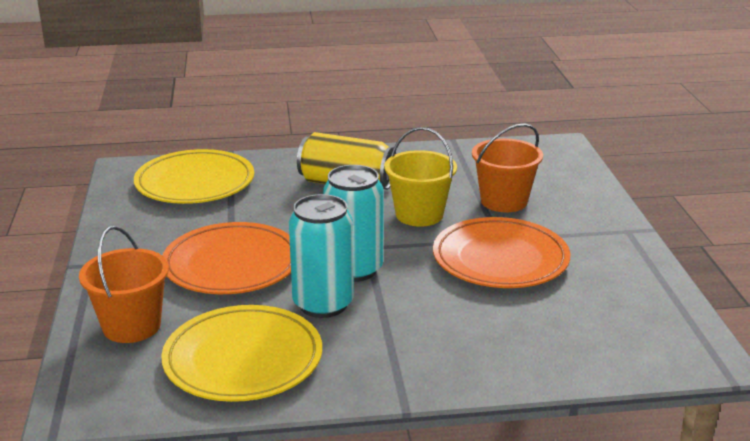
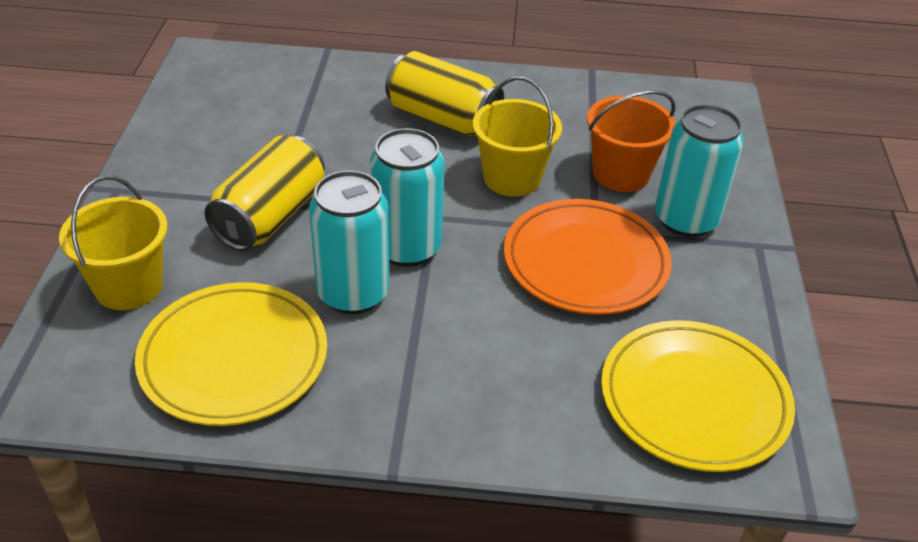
camera: 10 degrees right, 15 degrees up
(131, 326) = (128, 286): orange bucket -> yellow bucket
(195, 183) = (271, 89): yellow plate -> yellow plate (694, 400)
(232, 265) = (270, 216): orange plate -> yellow can
(566, 223) = (685, 220): none -> turquoise can

